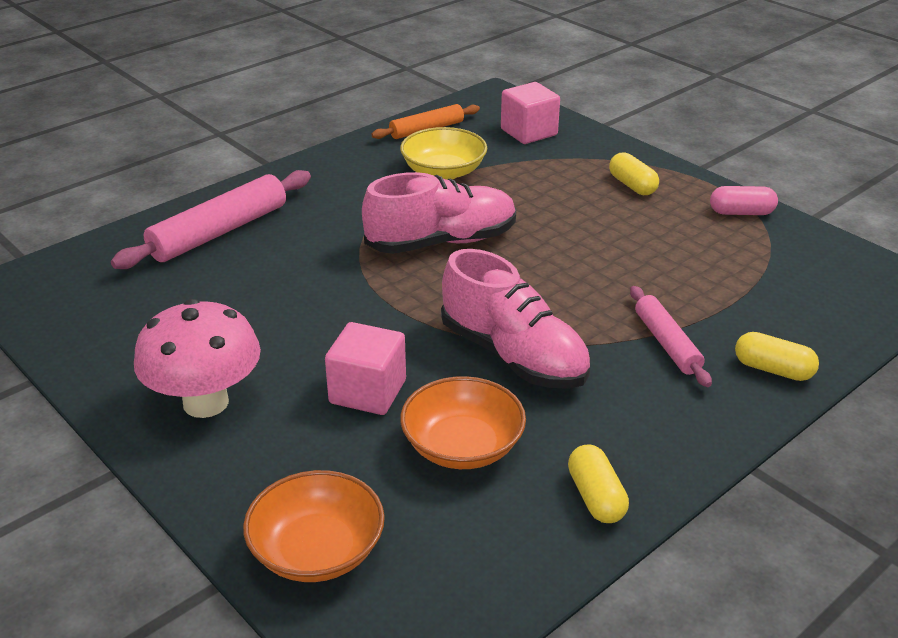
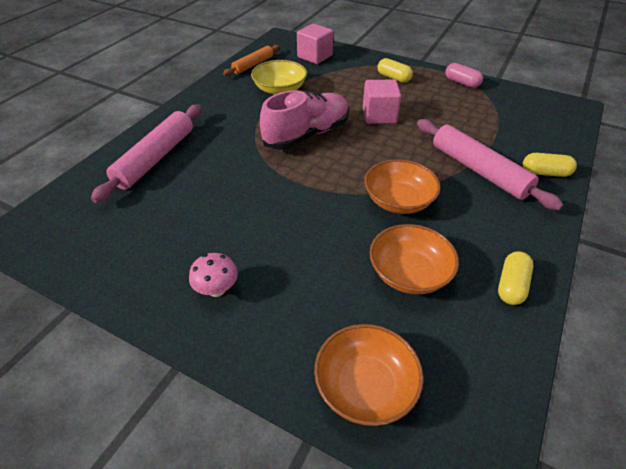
camera: 20 degrees left, 10 degrees up
(206, 402) = (217, 289): pink mushroom -> pink mushroom, size x0.52
(368, 392) = (324, 250): pink cube -> pink cube (379, 115)
(513, 356) = (398, 200): pink shoe -> orange bowl
(596, 497) = (511, 285): yellow capsule -> yellow capsule turned 60 degrees clockwise
(666, 343) = (478, 170): pink rolling pin -> pink rolling pin, size x1.66
(741, 213) = (461, 83): pink capsule -> pink capsule turned 60 degrees clockwise

